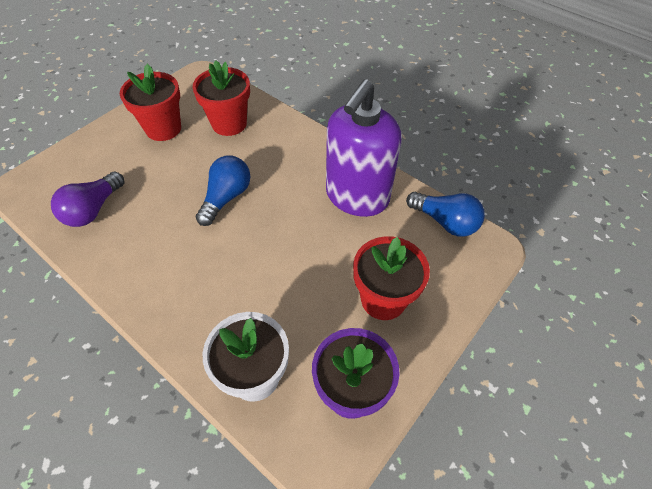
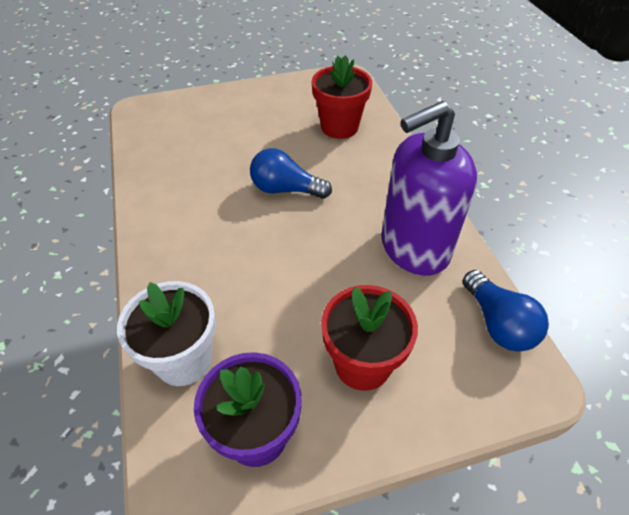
camera: 35 degrees right, 5 degrees down
(93, 209) = (173, 150): purple light bulb -> none
(163, 129) = (279, 109): red flower pot -> none
(226, 197) = (286, 189): blue light bulb -> blue light bulb turned 135 degrees counterclockwise

